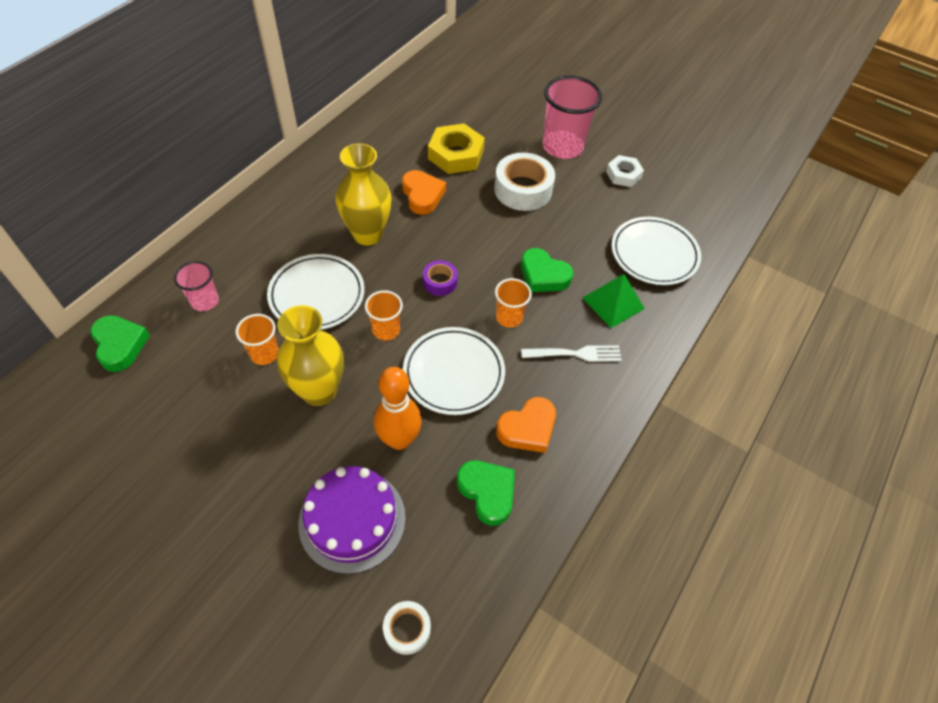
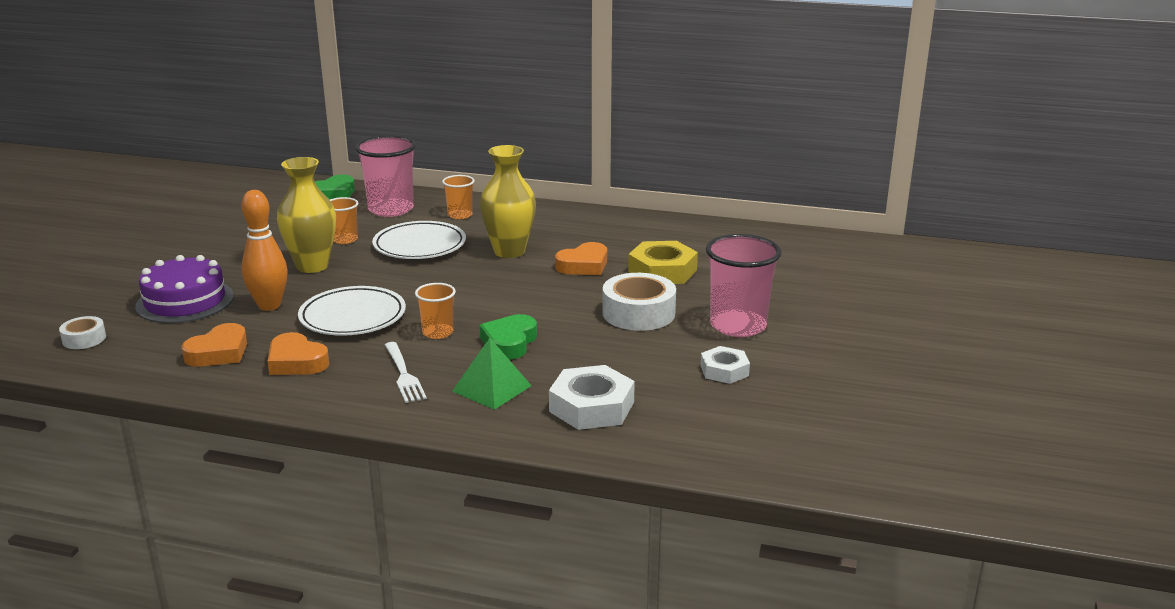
camera: 75 degrees right, 30 degrees down
(205, 301) = (391, 209): pink cup -> pink cup, size x1.85
(386, 330) = (392, 279): orange cup -> orange cup (460, 215)
(440, 282) = (467, 292): purple tape -> none
(487, 492) = (219, 352): green heart -> orange heart
(654, 254) = (592, 407): white plate -> white nut

